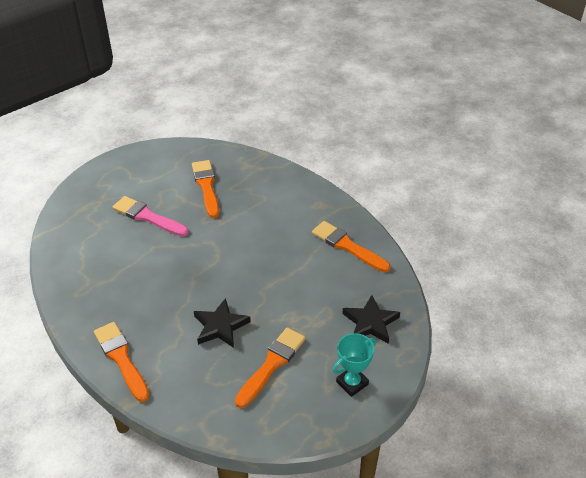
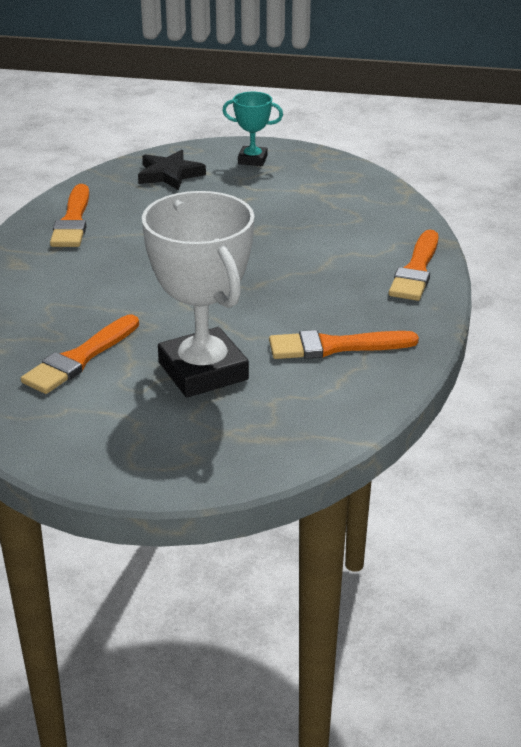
camera: 130 degrees left, 10 degrees down
(148, 217) = (203, 371): pink brush -> white trophy
(220, 326) = (292, 239): black star -> none
(272, 364) = (292, 198): orange brush -> orange brush (335, 346)

